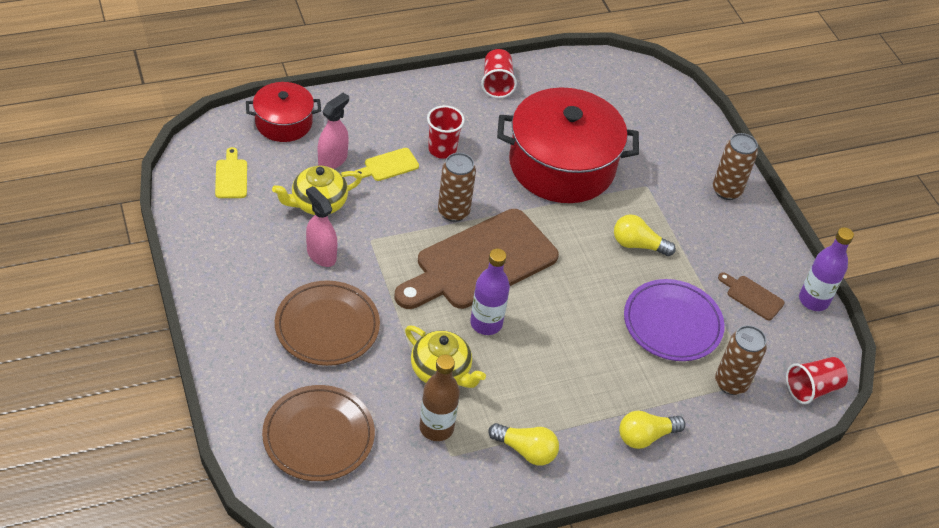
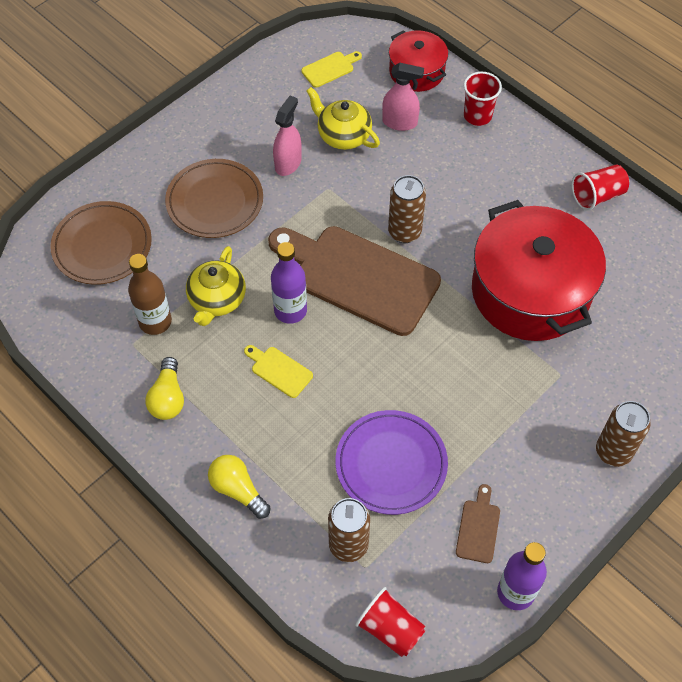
camera: 70 degrees right, 10 degrees up
(388, 165) = (424, 162): yellow cutting board -> yellow cutting board (279, 370)
(442, 149) = (475, 191): red cup -> red cup (477, 116)
(638, 245) = (473, 396): yellow light bulb -> none

